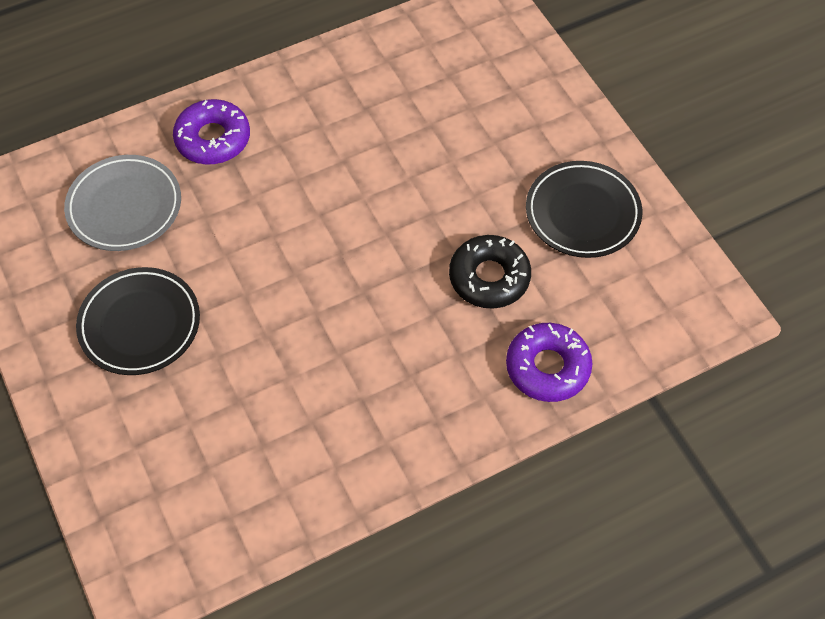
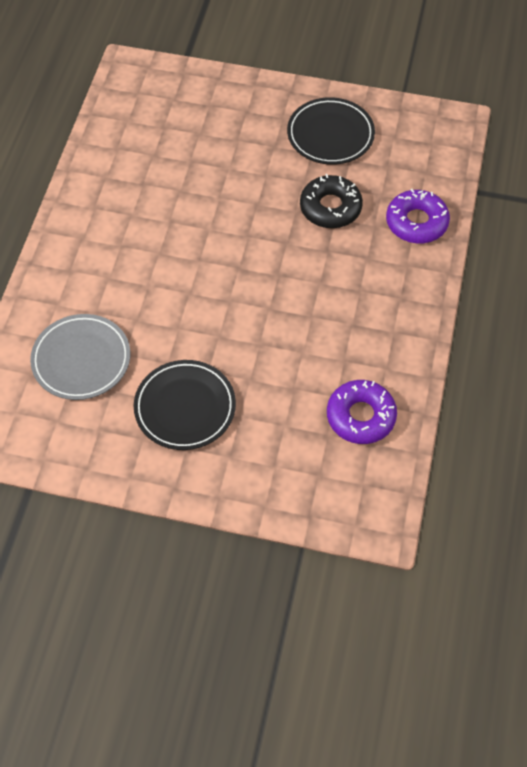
camera: 50 degrees left, 0 degrees up
(213, 139) = (79, 277): purple donut -> purple donut (361, 416)

